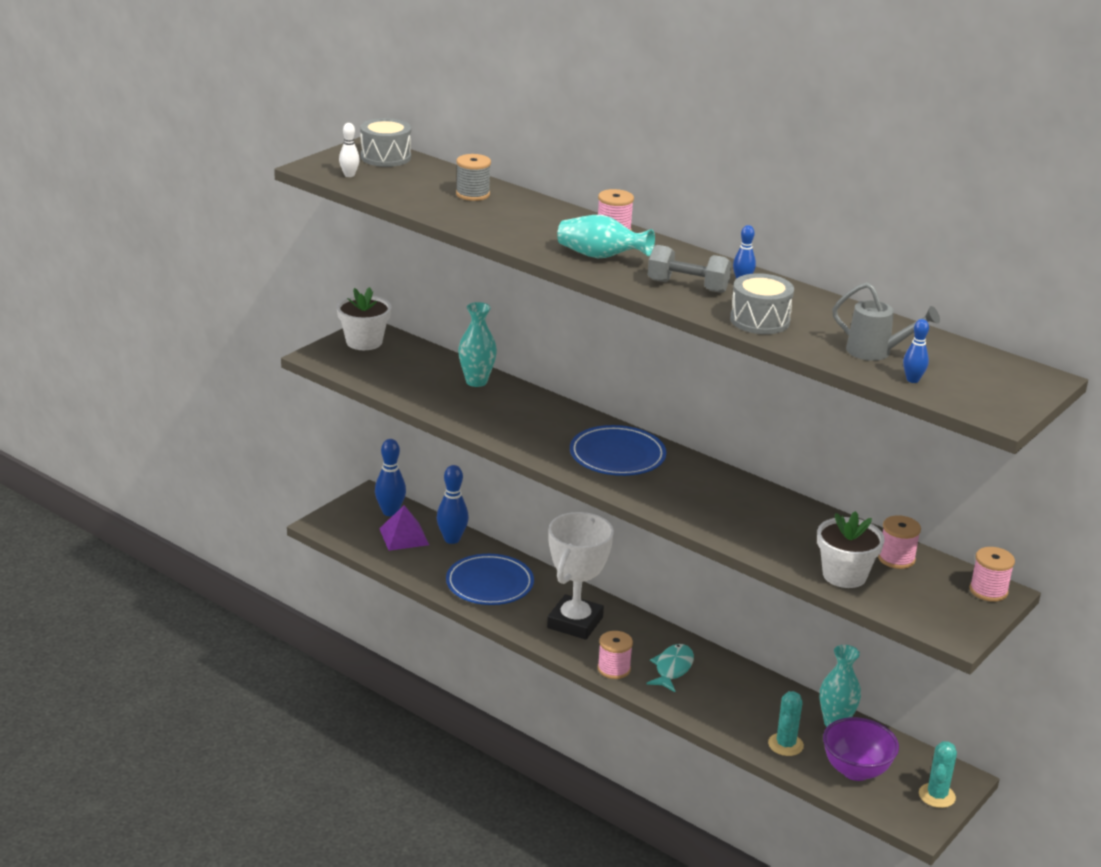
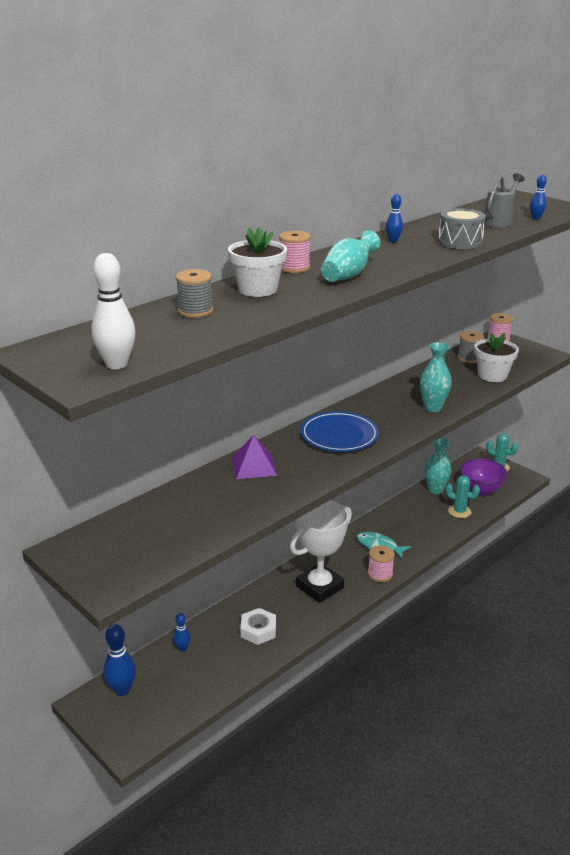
camera: 80 degrees left, 0 degrees up
(349, 175) = (116, 364): white bowling pin -> white bowling pin, size x1.74
(364, 342) = (87, 555): white flower pot -> white flower pot (258, 289)
(385, 157) = (70, 344): grey drum -> none
(404, 536) = (168, 682): purple pyramid -> purple pyramid (254, 466)
(452, 539) = (182, 648): blue bowling pin -> blue bowling pin, size x0.57
(476, 381) = (198, 491): turquoise vase -> turquoise vase (433, 407)
(489, 584) = (258, 630): blue plate -> white nut
(575, 622) = (319, 587): white trophy -> white trophy turned 75 degrees counterclockwise
(687, 286) = (404, 255): grey dumbbell -> none
(896, 558) = (469, 358): pink spool -> grey spool

